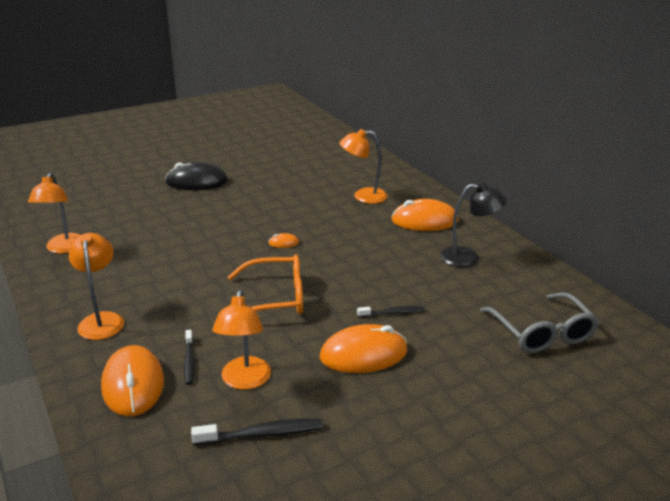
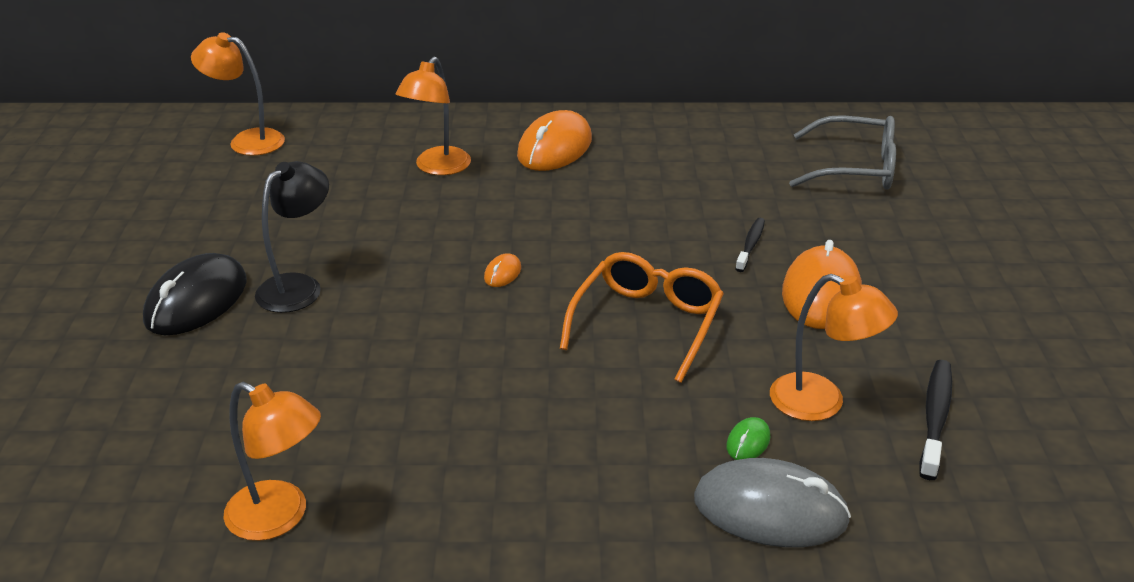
camera: 60 degrees left, 5 degrees up
(101, 320) = (573, 511): orange lamp -> orange lamp (247, 141)
(133, 384) = (770, 510): orange mouse -> grey mouse
(189, 361) = (748, 442): black toothbrush -> green mouse
(468, 257) = (671, 152): black lamp -> black lamp (298, 286)

